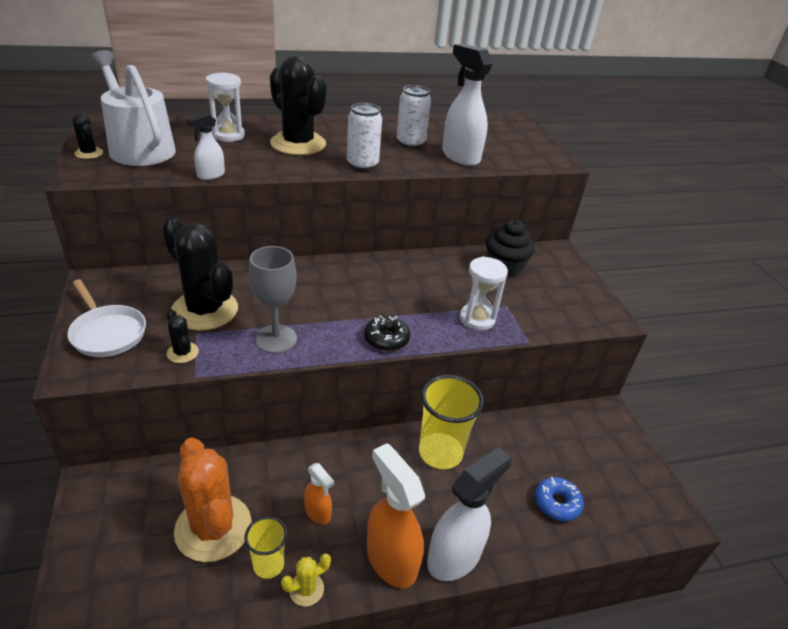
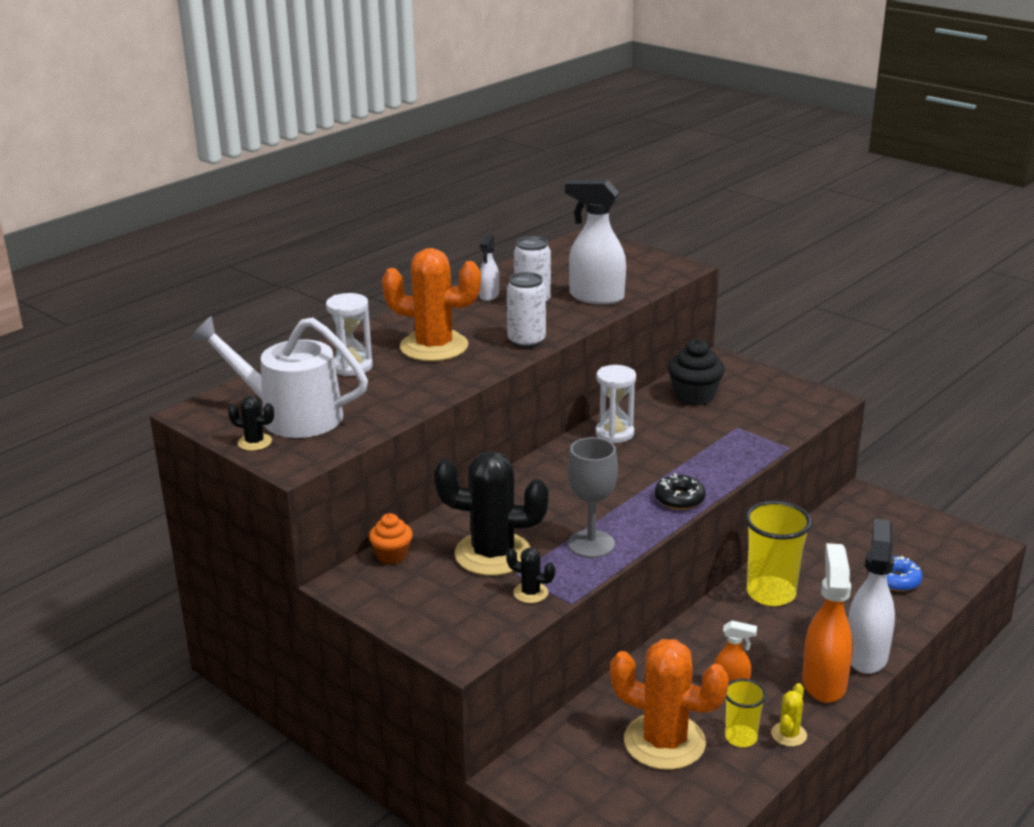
camera: 30 degrees left, 10 degrees down
(107, 333) = (437, 613): white pan -> none
(148, 277) = (392, 555): none -> orange cupcake
(210, 175) = (412, 410): white spray bottle -> white spray bottle (489, 296)
(298, 144) = (434, 347): black cactus -> orange cactus
(390, 559) = (824, 682): orange spray bottle -> orange spray bottle turned 75 degrees clockwise
(477, 319) = (728, 449): white hourglass -> white hourglass (614, 433)

